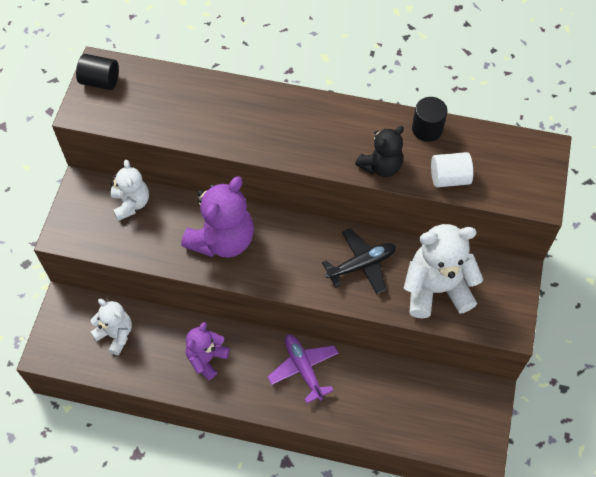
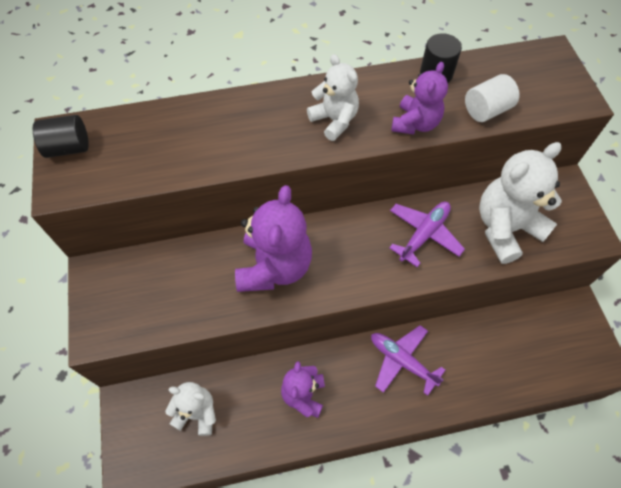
camera: 25 degrees left, 0 degrees up
(131, 203) = (158, 269): white teddy bear -> white teddy bear (334, 120)
(361, 265) = (424, 234): black plane -> purple plane
(381, 166) = (415, 123): black teddy bear -> purple teddy bear

